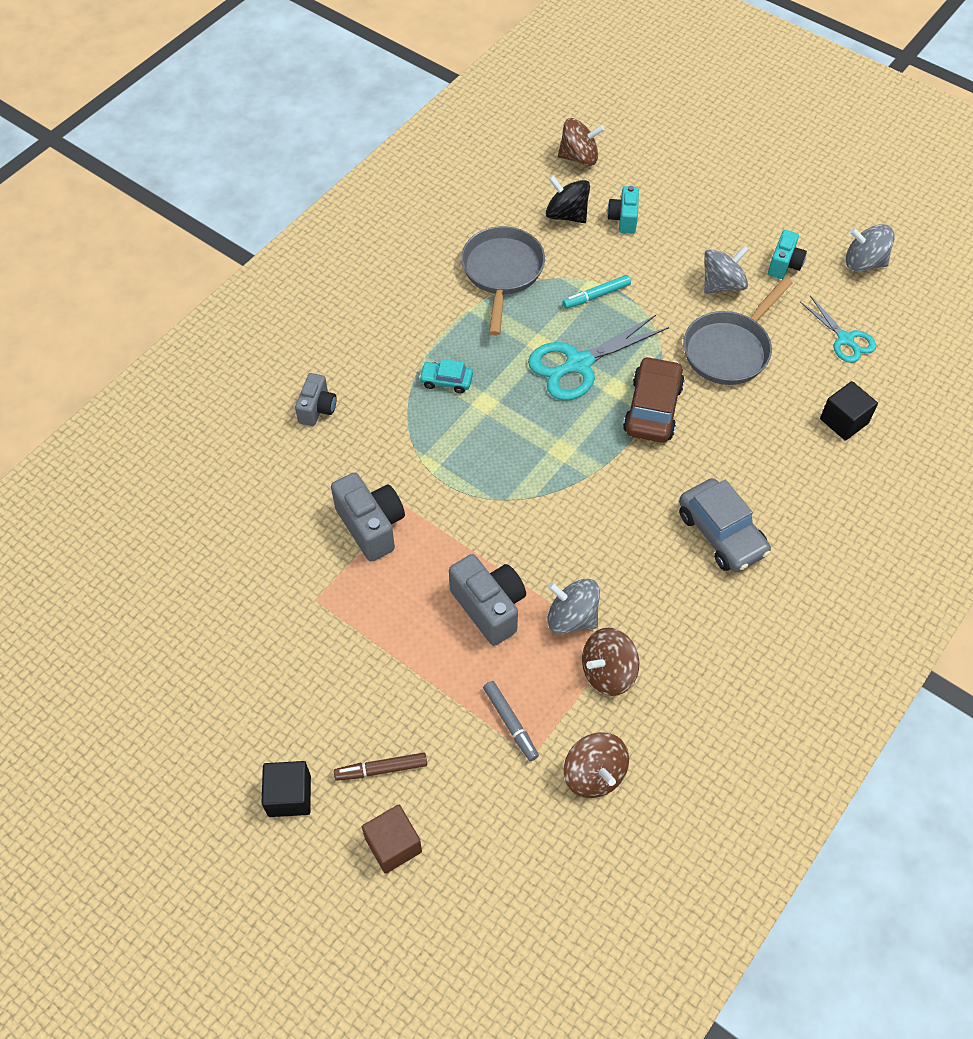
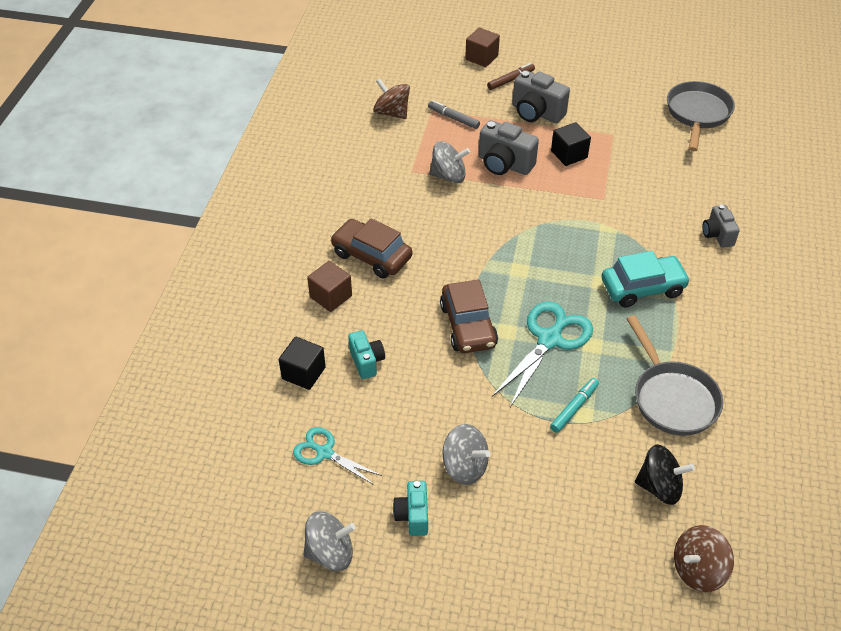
camera: 155 degrees right, 10 degrees down
(289, 795) = (550, 57): black cube -> black cube (569, 154)
(371, 526) = (614, 180): grey camera -> grey camera (536, 113)
(446, 381) = (642, 288): turquoise car -> turquoise car, size x1.81
(608, 672) = (409, 157): brown spinning top -> none
(623, 219) = (601, 505): turquoise camera -> turquoise camera (366, 361)
(721, 533) = (371, 256): grey car -> brown car
(722, 284) = (464, 467): grey spinning top -> grey spinning top turned 90 degrees counterclockwise
(729, 349) = (428, 401): grey pan -> grey pan (697, 114)
(788, 498) = (331, 296): none -> brown cube

